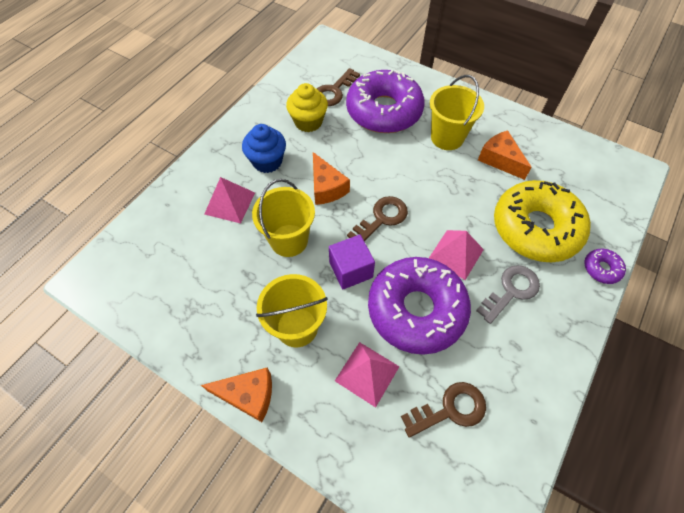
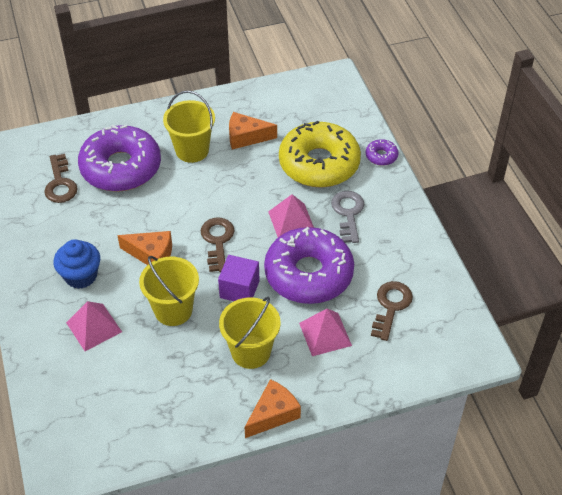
camera: 50 degrees left, 10 degrees down
(308, 122) = (72, 222): yellow cupcake -> none

